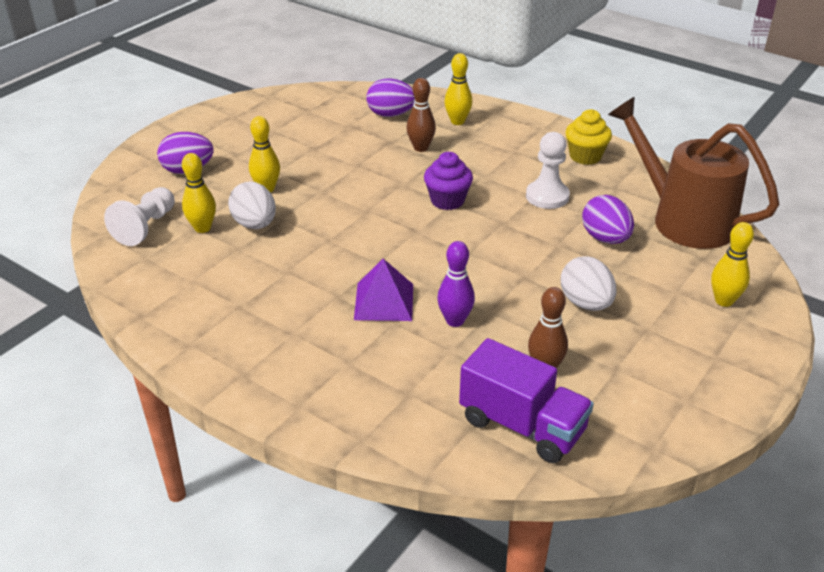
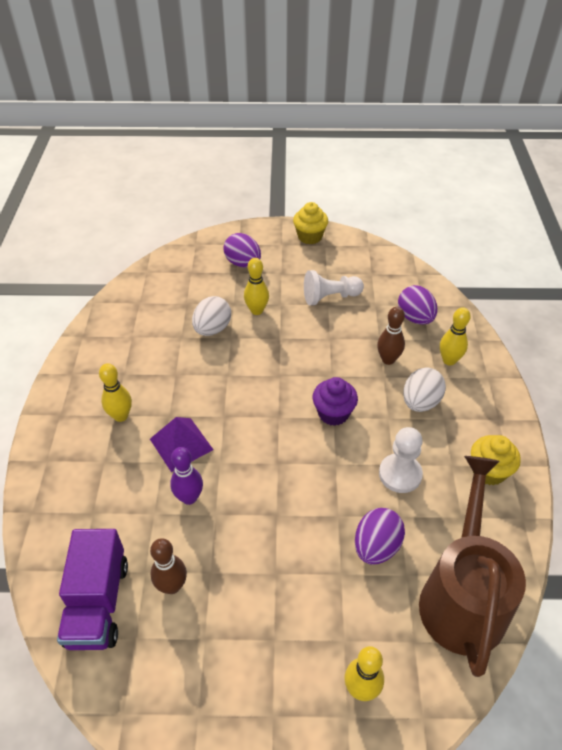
camera: 55 degrees right, 10 degrees up
(146, 227) = (168, 284): white pawn -> white pawn (330, 297)
(202, 228) = (188, 308): yellow bowling pin -> yellow bowling pin (121, 416)
(210, 119) = (310, 237): none -> yellow cupcake
(586, 303) = (273, 575): white egg -> white egg (420, 402)

